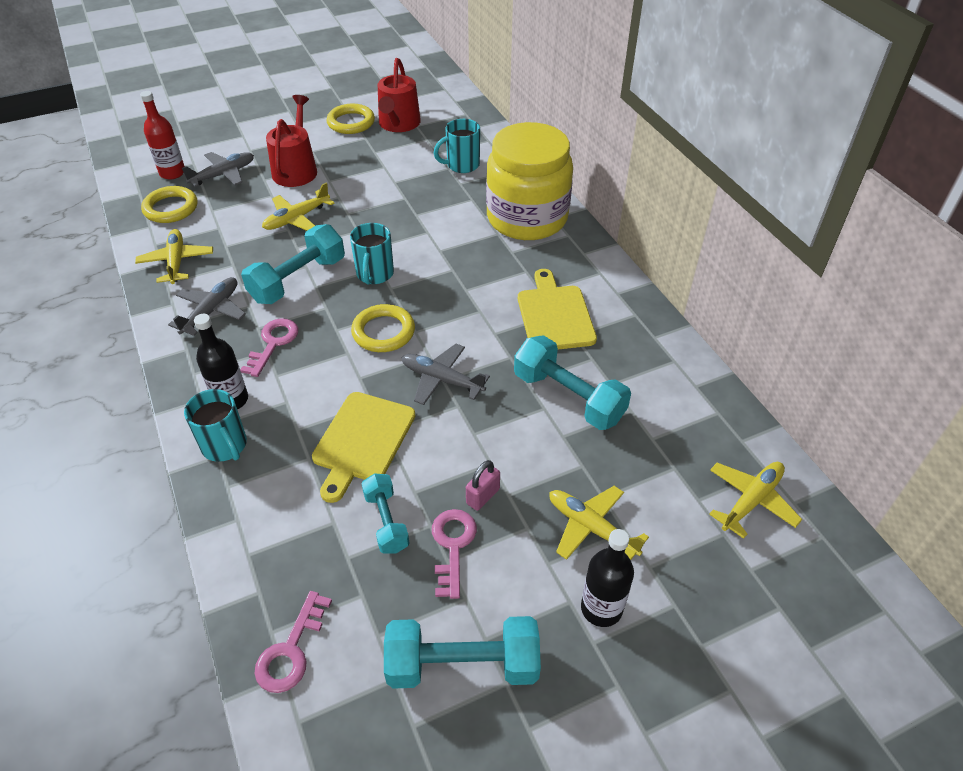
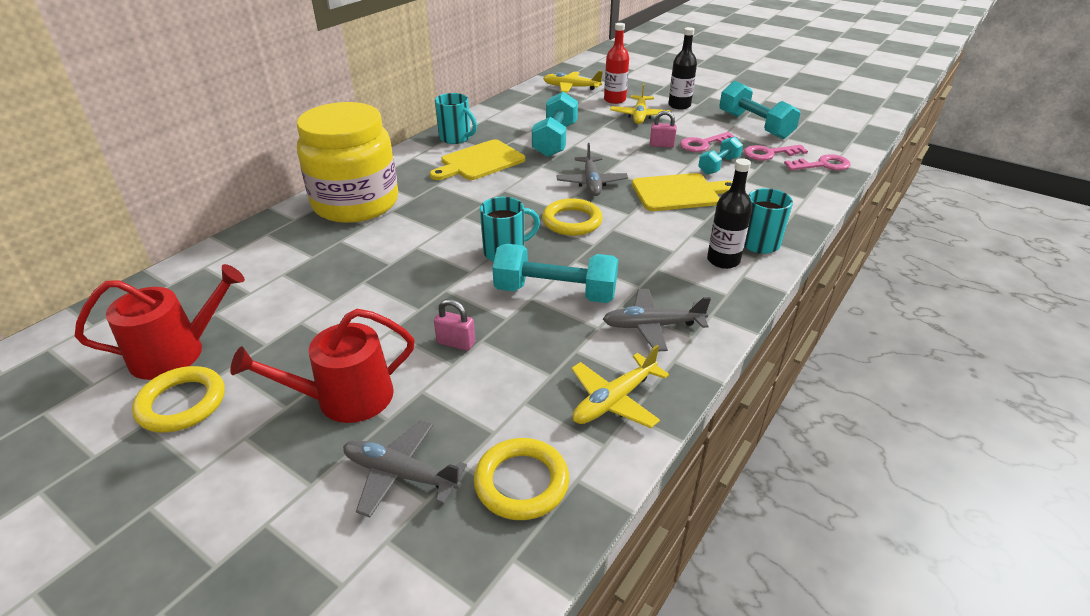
camera: 120 degrees left, 10 degrees down
(172, 173) = (431, 550): red bottle -> red bottle (614, 100)
(273, 343) = (646, 268): pink key -> pink key (769, 153)
(297, 218) = (456, 343): yellow plane -> pink padlock
(462, 165) = (272, 266): turquoise mug -> turquoise mug (456, 138)

